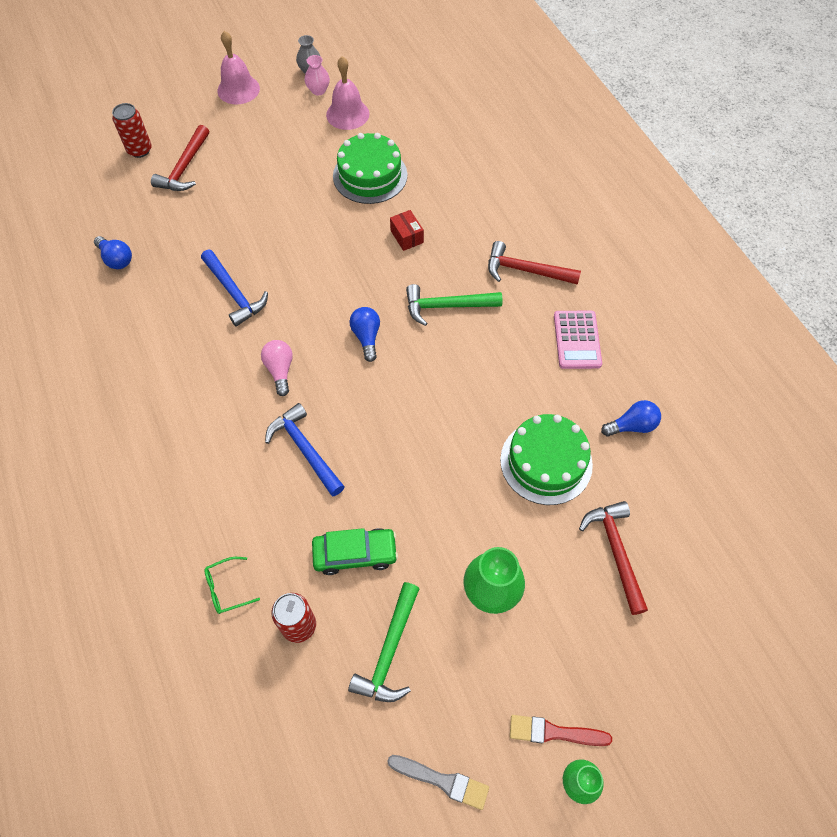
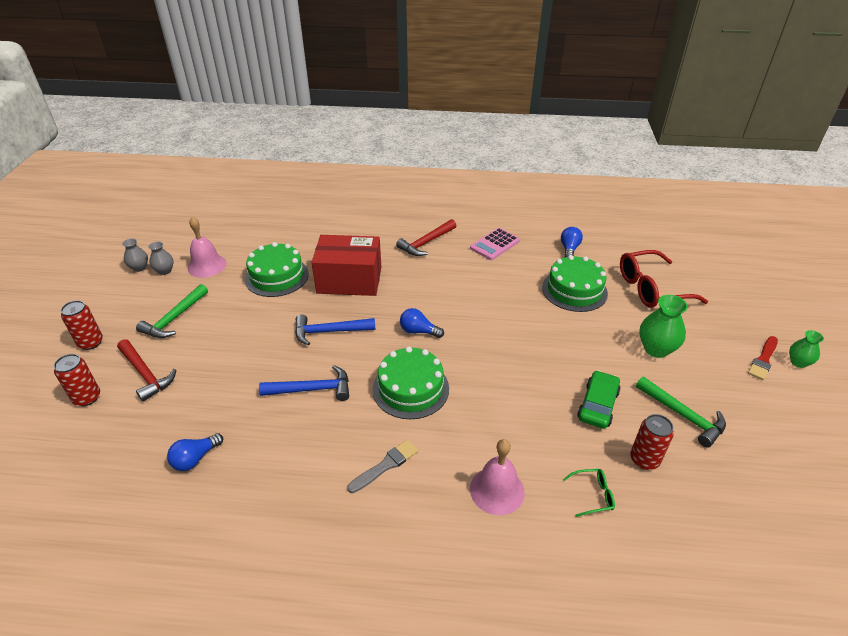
camera: 60 degrees left, 20 degrees down
(116, 259) = (195, 458): blue light bulb -> blue light bulb turned 150 degrees clockwise
(198, 108) = (91, 343): none -> red can
(226, 588) = (593, 495): green glasses -> green glasses turned 105 degrees counterclockwise
(238, 89) = (103, 312): pink bell -> pink bell (497, 490)
(280, 370) = (410, 388): pink light bulb -> green cake
(305, 450) = (493, 400): blue hammer -> blue hammer (330, 332)
(318, 90) = (165, 271): pink vase -> grey vase
(406, 236) = (349, 280): red box -> red box, size x2.48
(442, 781) = (787, 424): grey brush -> grey brush (385, 465)
(447, 306) = (425, 285): green hammer -> green hammer (175, 318)
(577, 340) = (494, 244): pink calculator -> pink calculator turned 105 degrees clockwise
(615, 552) = (651, 288): red hammer -> red glasses

